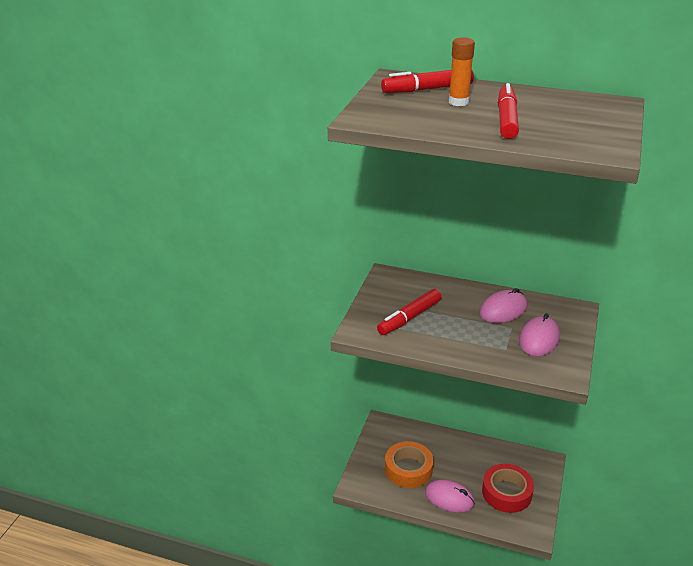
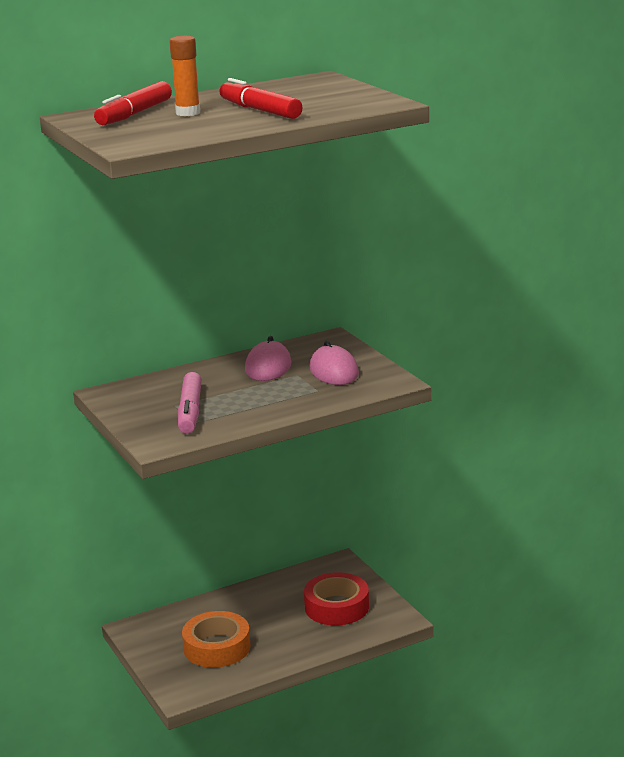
camera: 45 degrees left, 10 degrees down
(409, 318) = (190, 411): red marker -> pink marker
(449, 498) = (290, 644): pink mouse -> none

